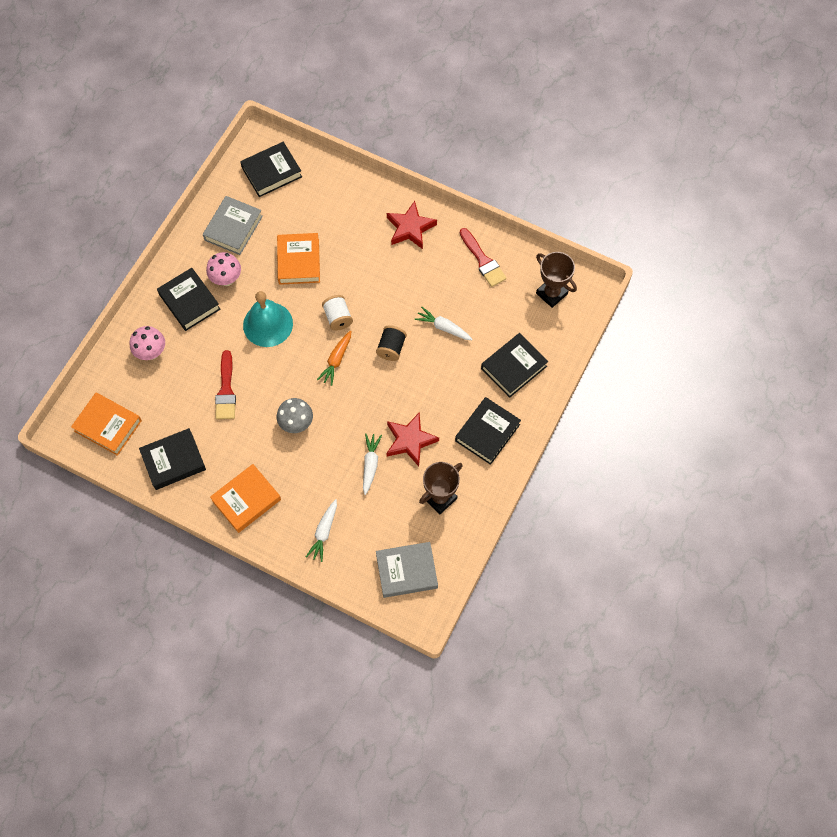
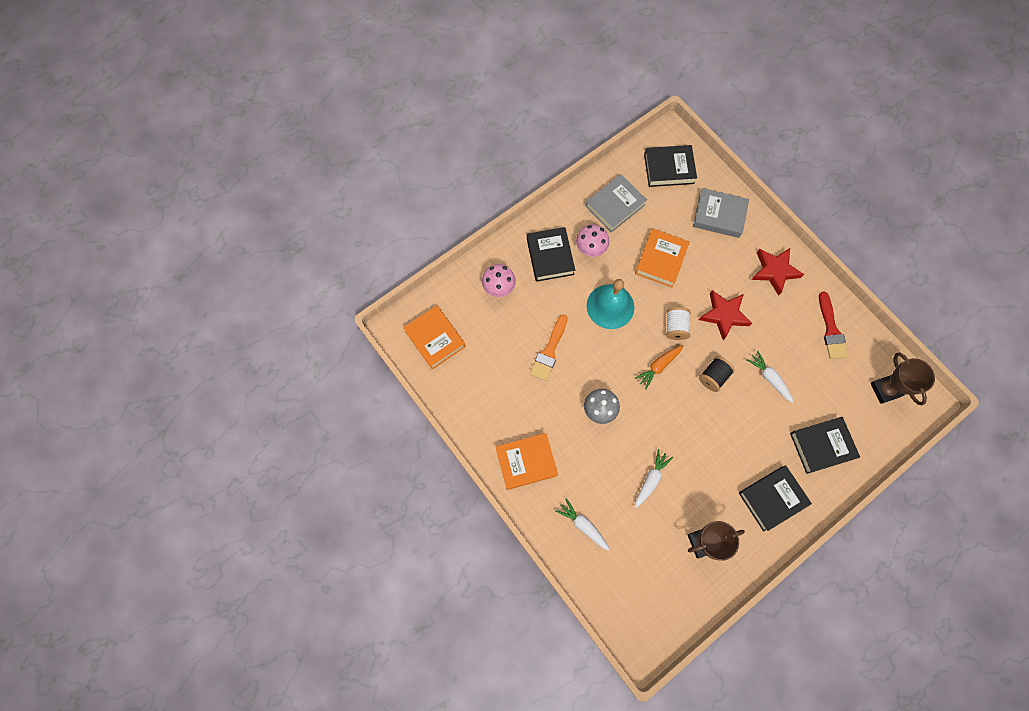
camera: 25 degrees right, 5 degrees up
(173, 461) = (477, 396): black book -> none
(226, 390) = (549, 351): red brush -> orange brush
(324, 532) = (583, 525): white carrot -> white carrot turned 90 degrees clockwise
(406, 571) = (644, 599): grey book -> grey book (719, 215)
(410, 440) = (696, 473): red star -> red star (724, 315)

